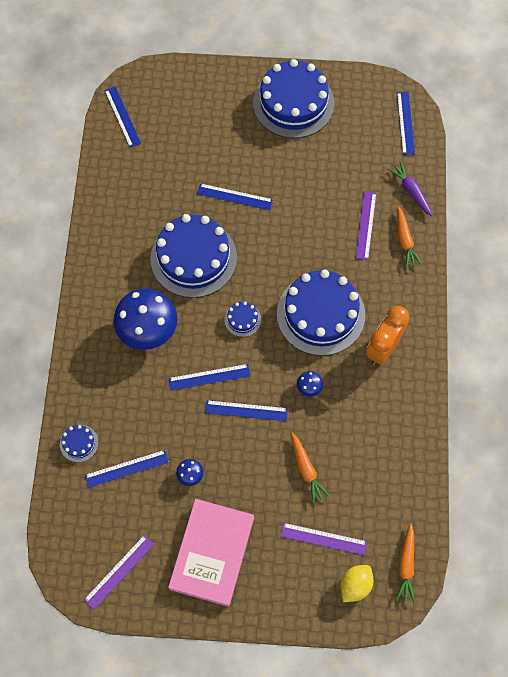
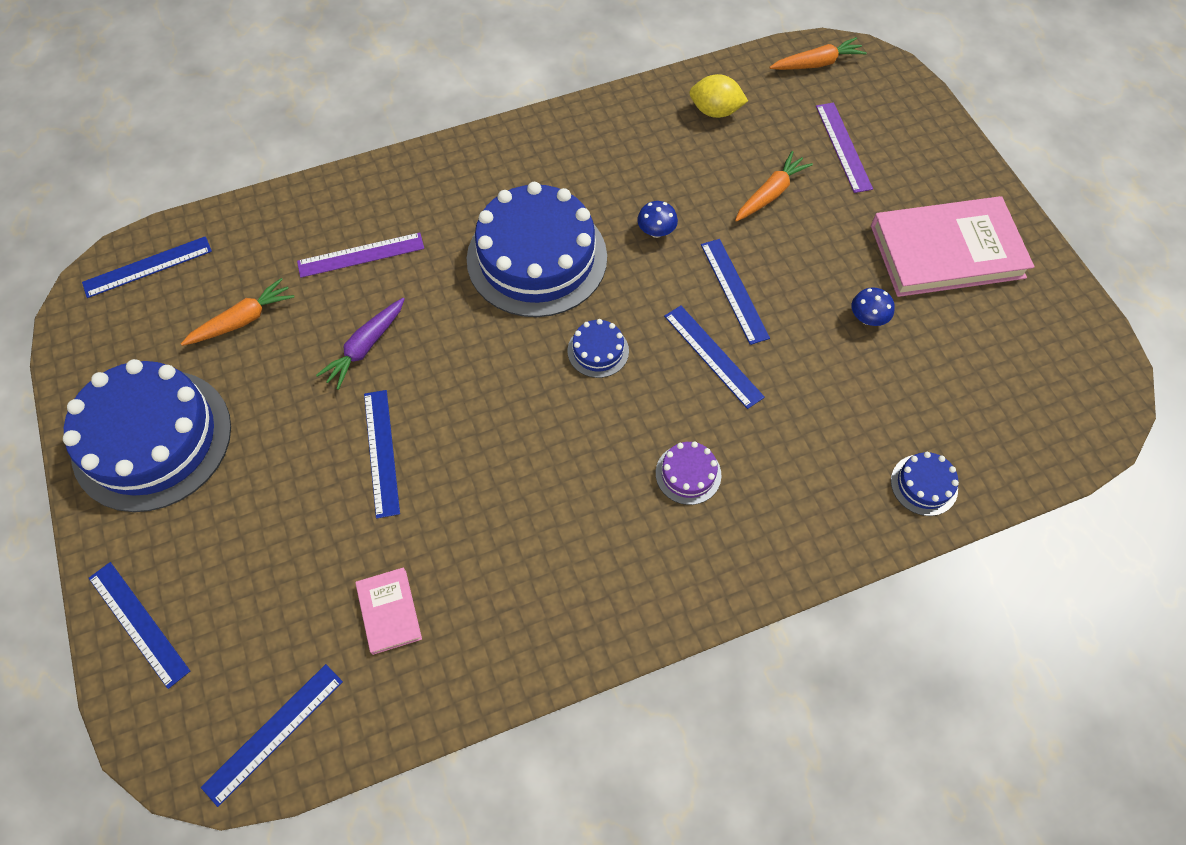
camera: 115 degrees left, 5 degrees down
(119, 571) = (1051, 345): purple ruler -> none
(126, 468) = (914, 401): blue ruler -> blue ruler (138, 623)
(148, 330) = (688, 474): blue mushroom -> purple cake
(151, 174) = (389, 611): none -> pink book
(193, 258) = (526, 464): blue cake -> none
(355, 585) = (874, 100): yellow lemon -> yellow lemon (715, 111)
(383, 348) = (551, 171): orange clock -> none
(405, 240) = (367, 201): orange carrot -> orange carrot (242, 320)
(411, 191) = (278, 220): purple carrot -> purple carrot (365, 347)

